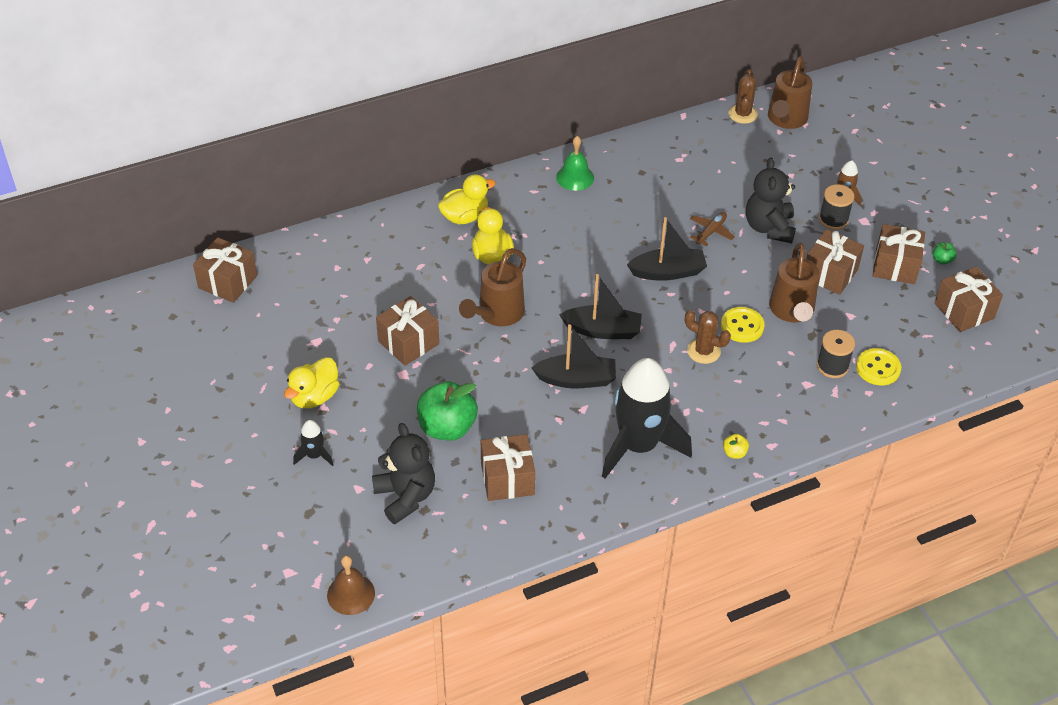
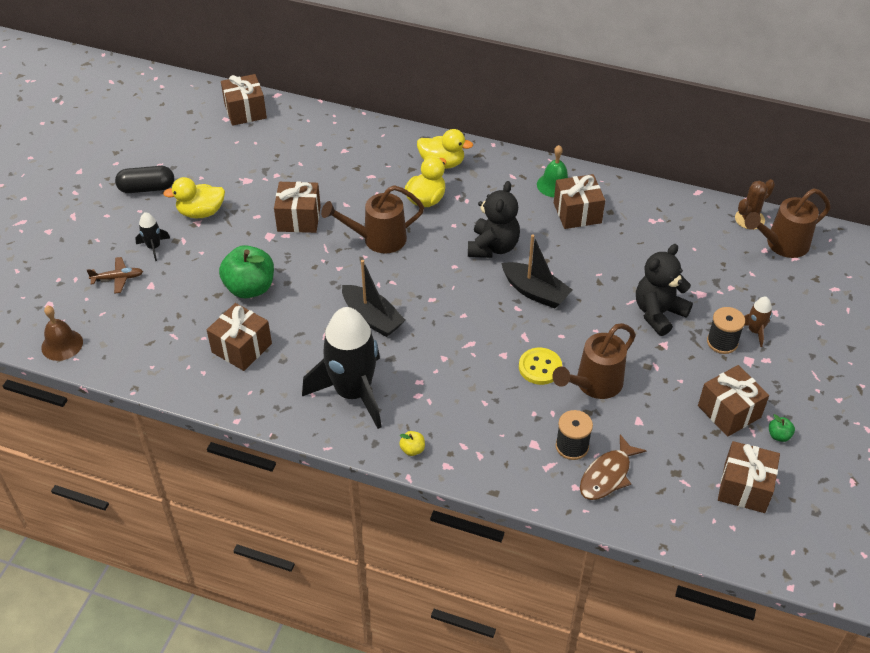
camera: 45 degrees right, 0 degrees up
(233, 411) = (147, 188): none -> black capsule
(405, 497) = (169, 311): black teddy bear -> black teddy bear (493, 247)
(602, 330) = (434, 299): black boat -> none
(703, 351) = (487, 364): brown cactus -> none
(711, 232) = (607, 286): brown plane -> brown plane (118, 278)
(830, 273) = (664, 379): brown gift -> brown gift (577, 213)
(878, 368) = (607, 475): yellow button -> brown fish

